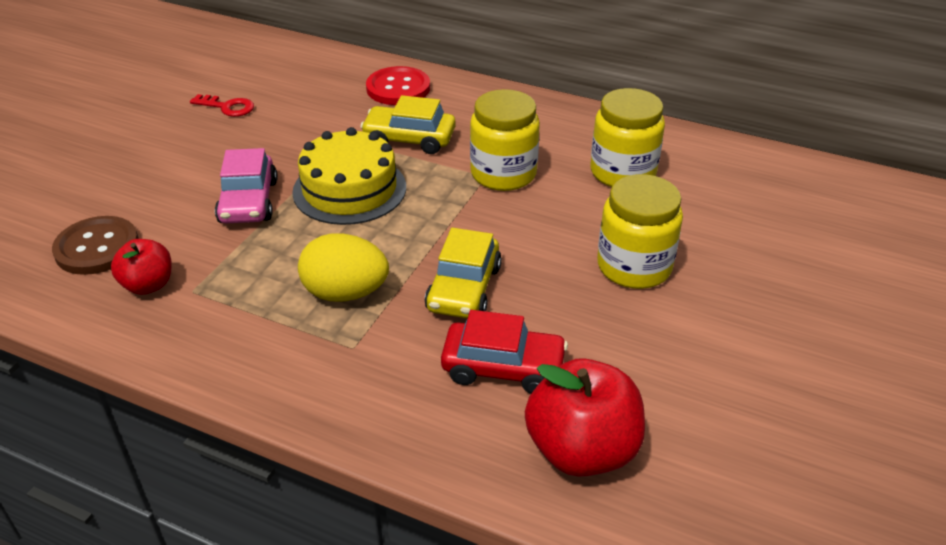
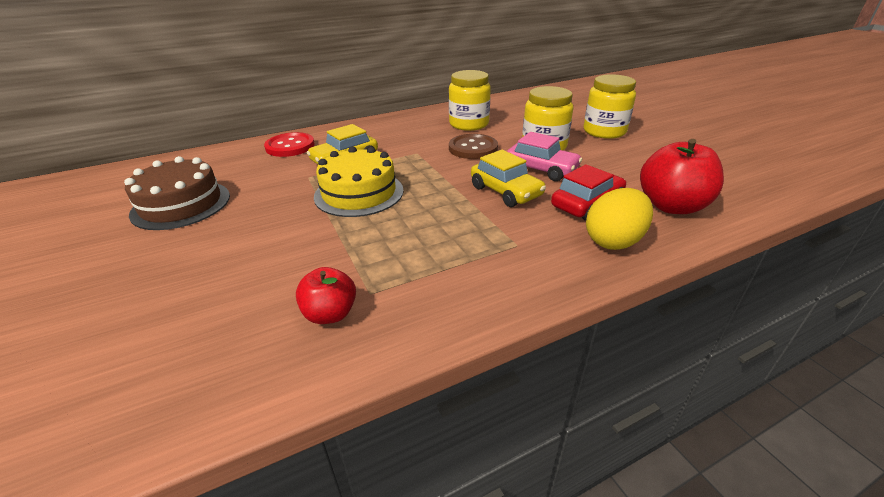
camera: 50 degrees left, 5 degrees down
(97, 248) = (235, 328): brown button -> brown button (473, 148)
(227, 107) = (181, 204): red key -> brown cake
(249, 202) = (306, 233): pink car -> pink car (541, 169)
(345, 293) = (460, 229): yellow egg -> yellow egg (614, 241)
(503, 174) = (422, 148): yellow jar -> yellow jar (604, 131)

